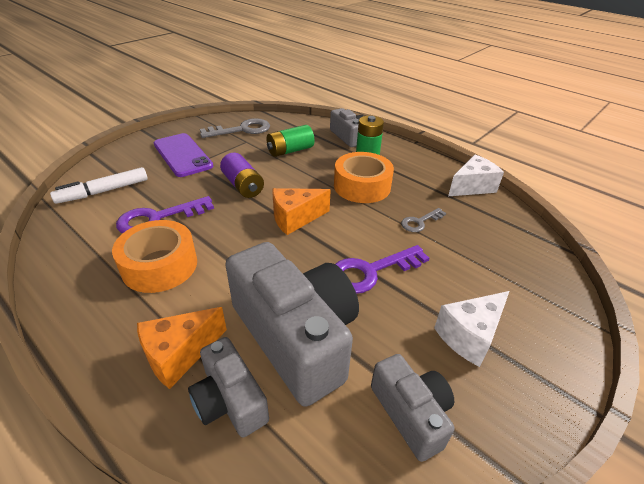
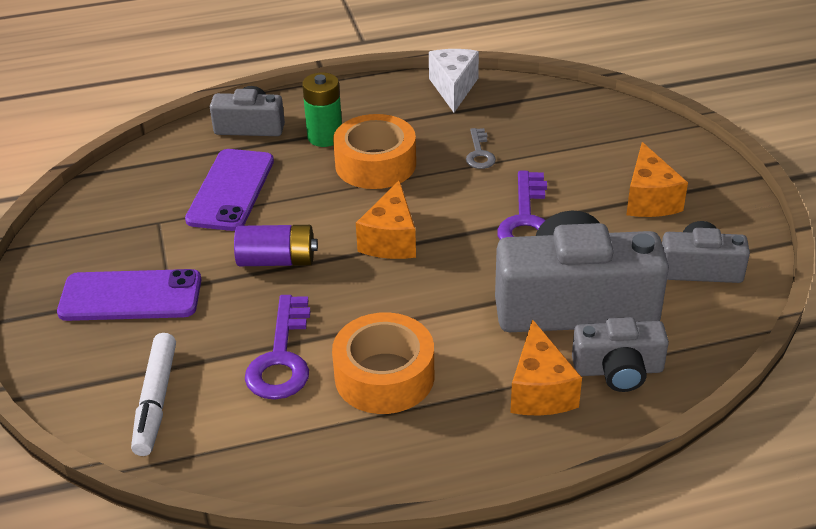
camera: 55 degrees left, 0 degrees up
(242, 130) = (117, 215): grey key -> none
(290, 151) = (231, 190): green battery -> purple phone
(469, 336) = (649, 199): white cheese -> orange cheese

